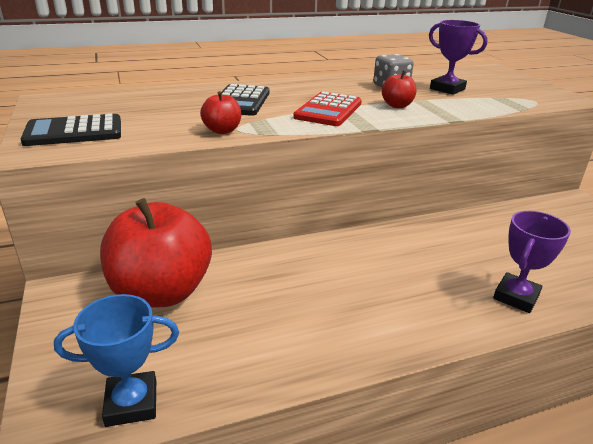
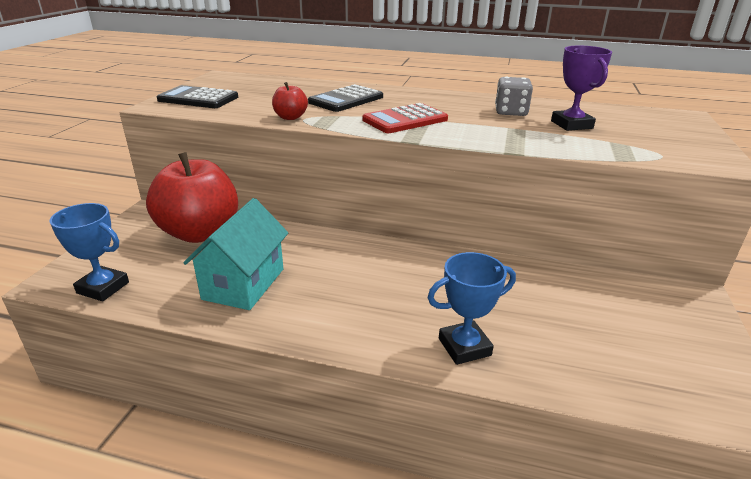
camera: 35 degrees right, 0 degrees up
(283, 325) = (243, 284): none -> turquoise house
(397, 105) = (480, 128): red apple -> none
(516, 297) = (464, 347): purple trophy -> blue trophy

